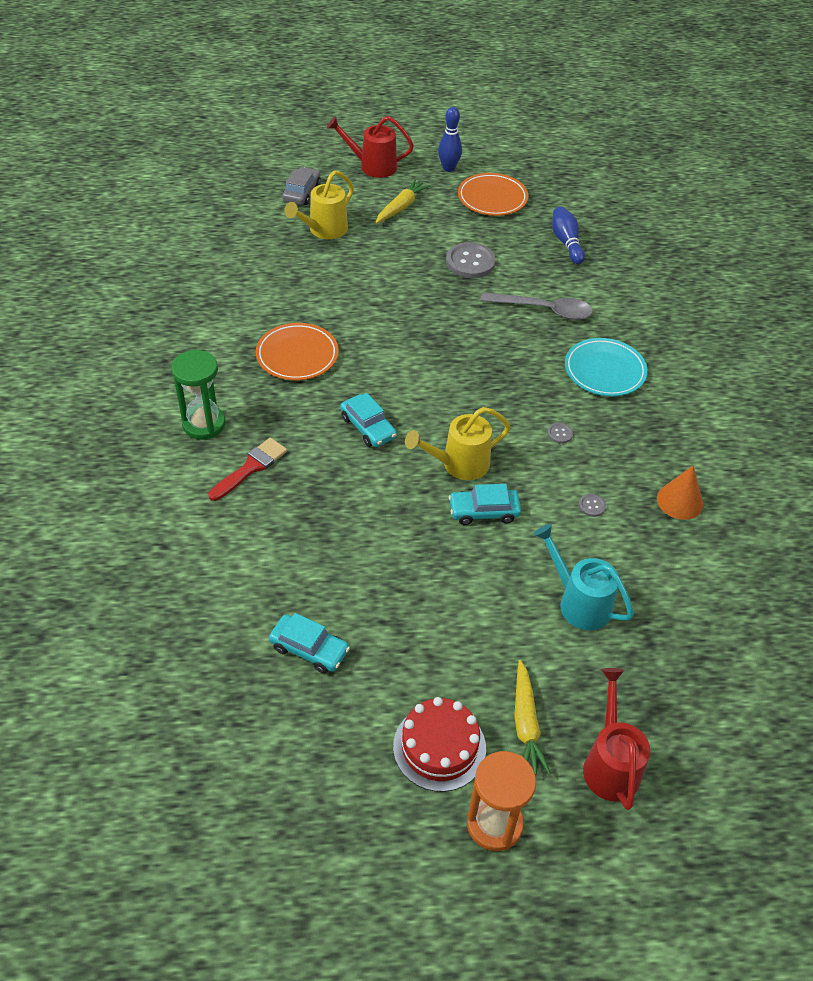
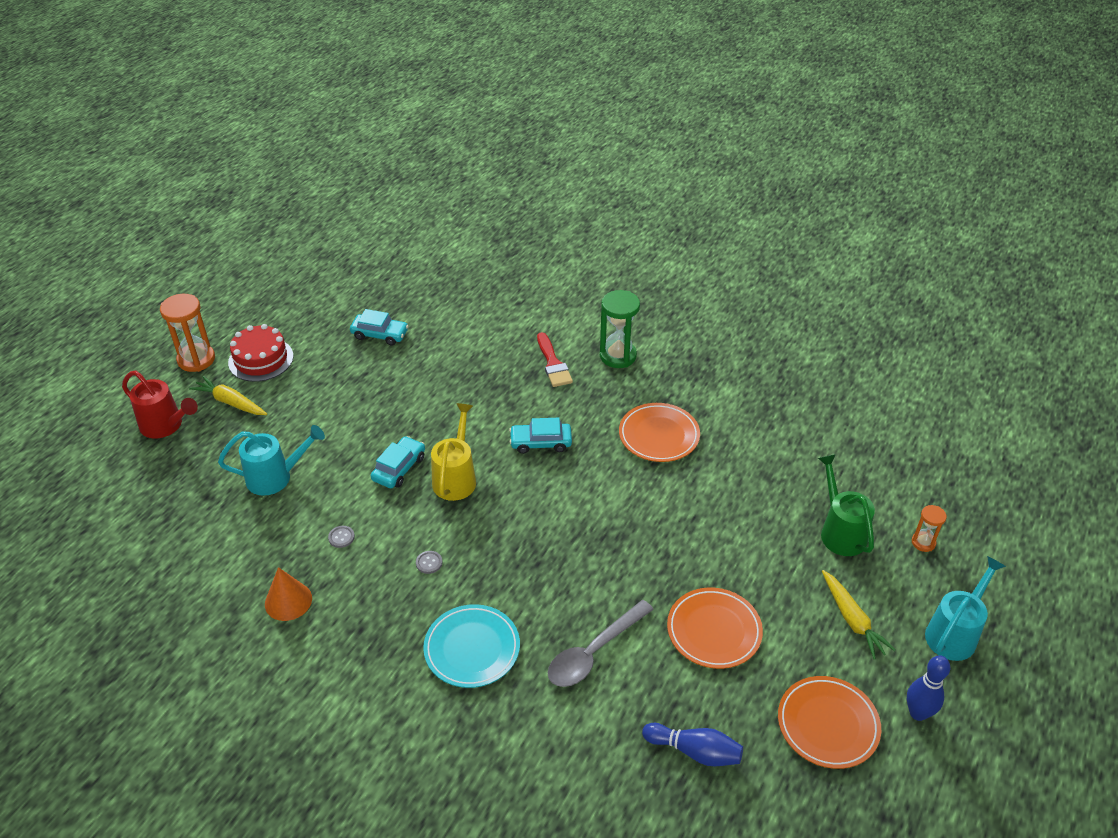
camera: 125 degrees right, 5 degrees down
(302, 192) = (923, 542): grey car -> orange hourglass
(309, 649) = (380, 334): turquoise car -> turquoise car turned 135 degrees counterclockwise
(323, 230) = (840, 531): yellow watering can -> green watering can
(372, 166) = (955, 633): red watering can -> turquoise watering can
(470, 262) = (714, 631): grey button -> orange plate

